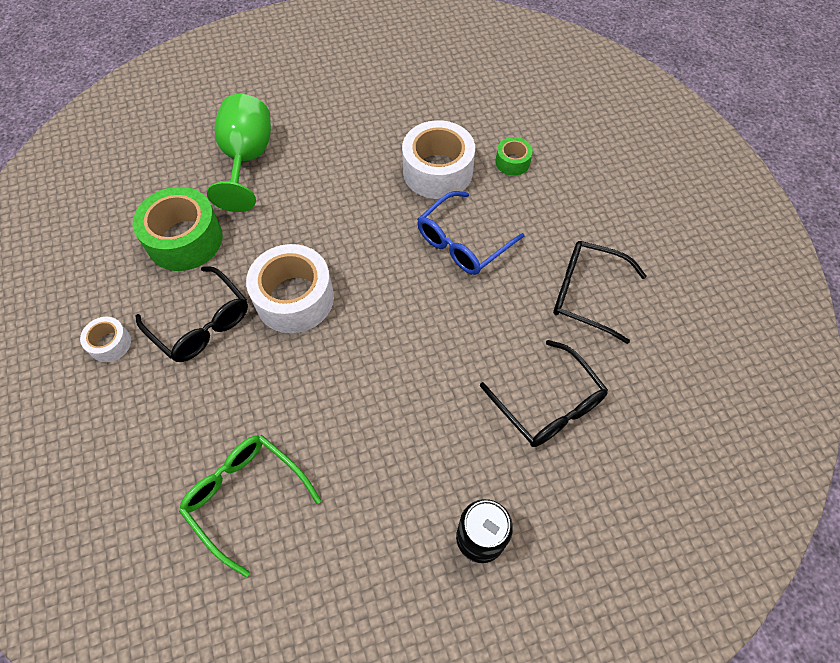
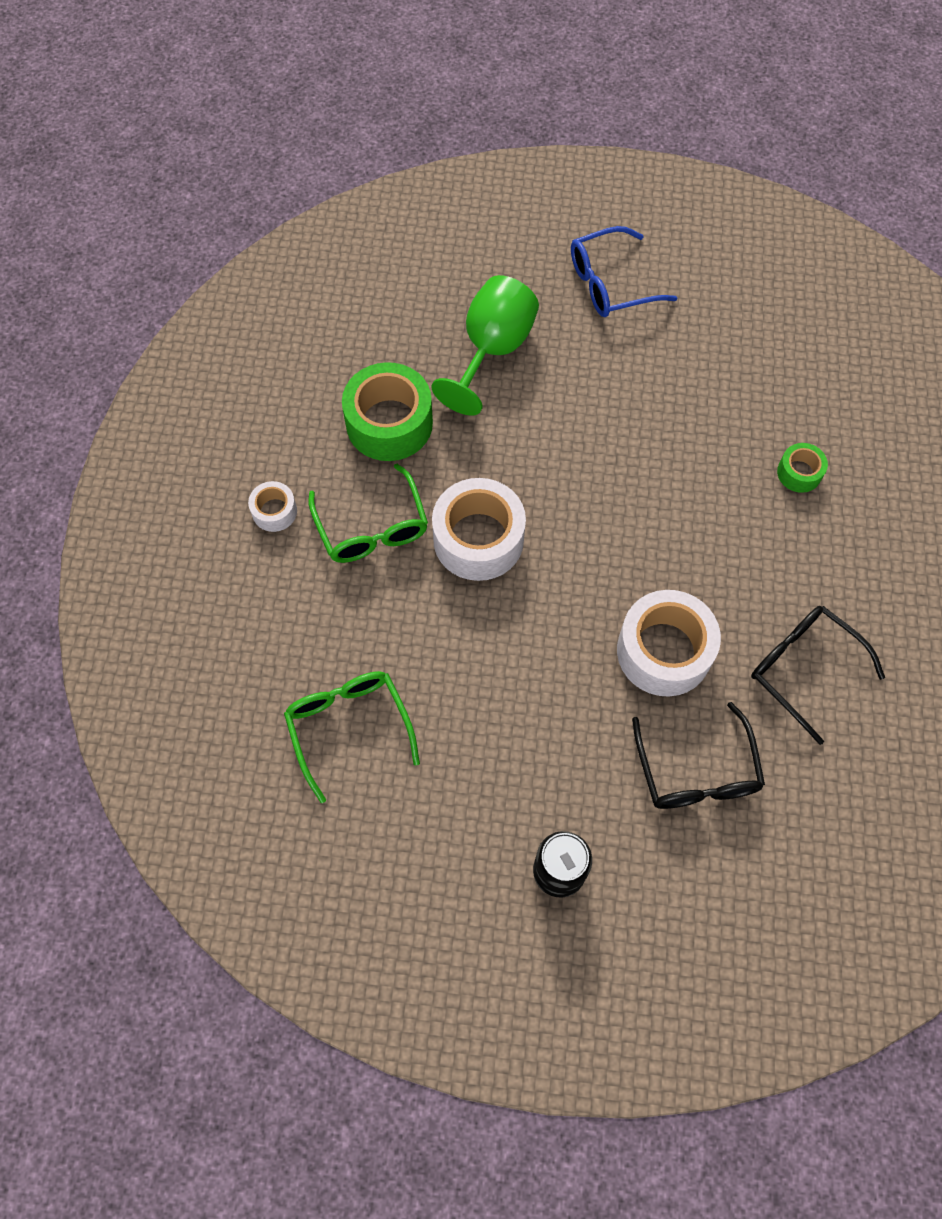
camera: 25 degrees right, 5 degrees up
(201, 324) = (372, 527): black glasses -> green glasses
(437, 171) = (703, 450): white tape -> white tape (664, 651)
(462, 243) = (691, 550): blue glasses -> blue glasses (610, 283)

